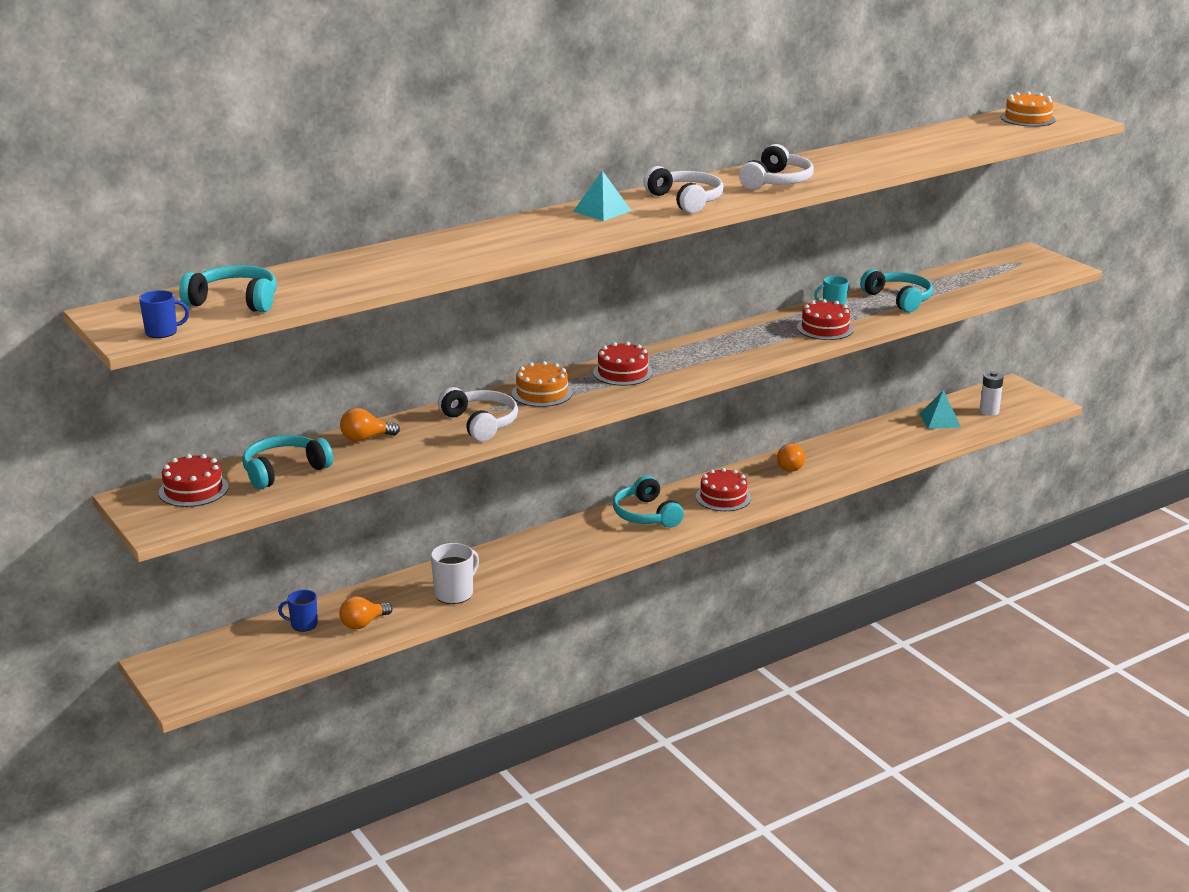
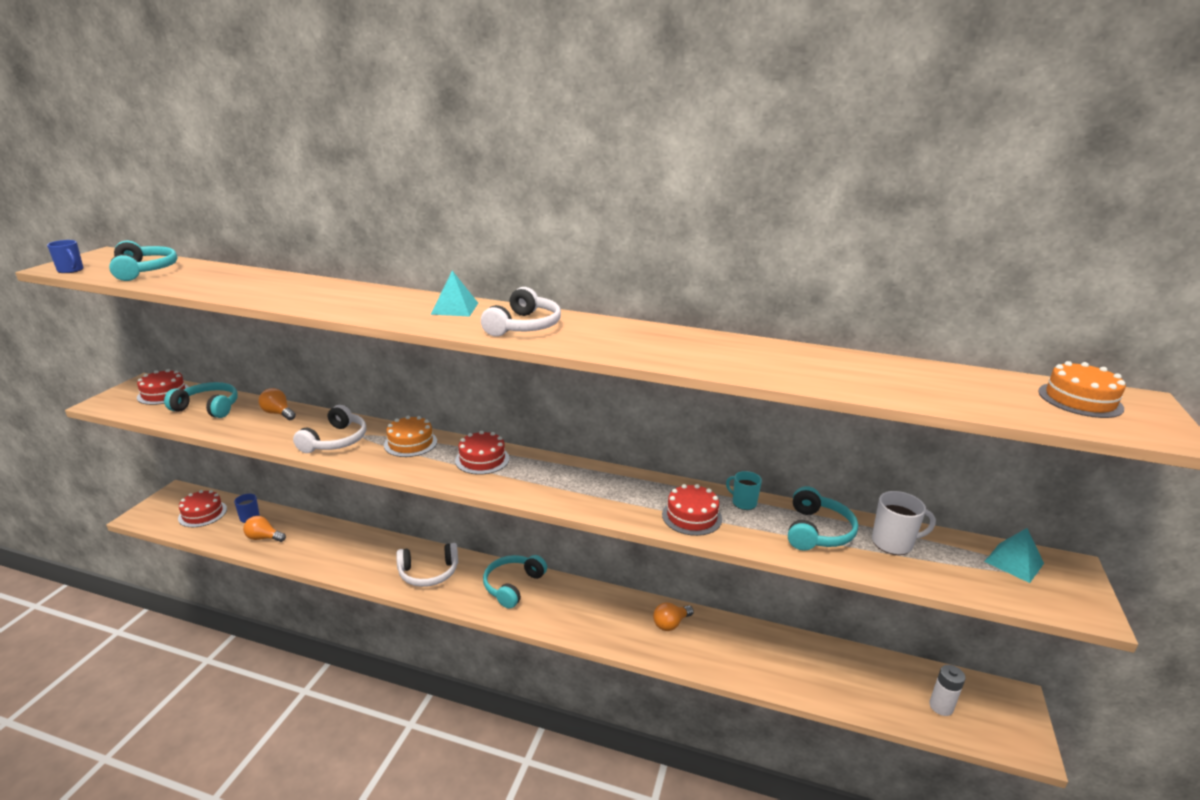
camera: 50 degrees right, 0 degrees up
(454, 593) = (327, 554): white mug -> white mug (893, 543)
(723, 497) = (580, 611): red cake -> red cake (202, 513)
(777, 181) = (632, 343): white headphones -> white headphones (428, 573)
(940, 420) = (873, 679): turquoise pyramid -> turquoise pyramid (1014, 562)

